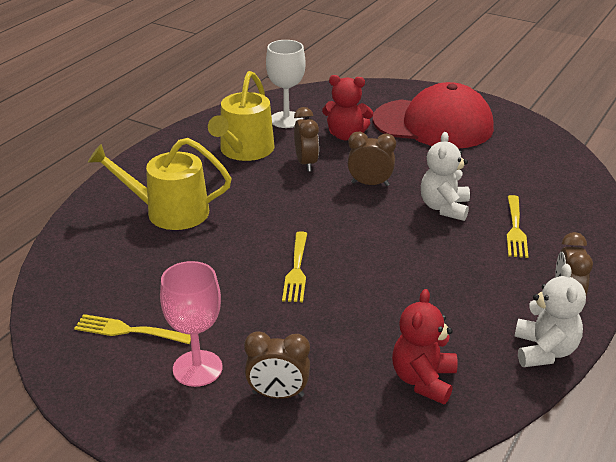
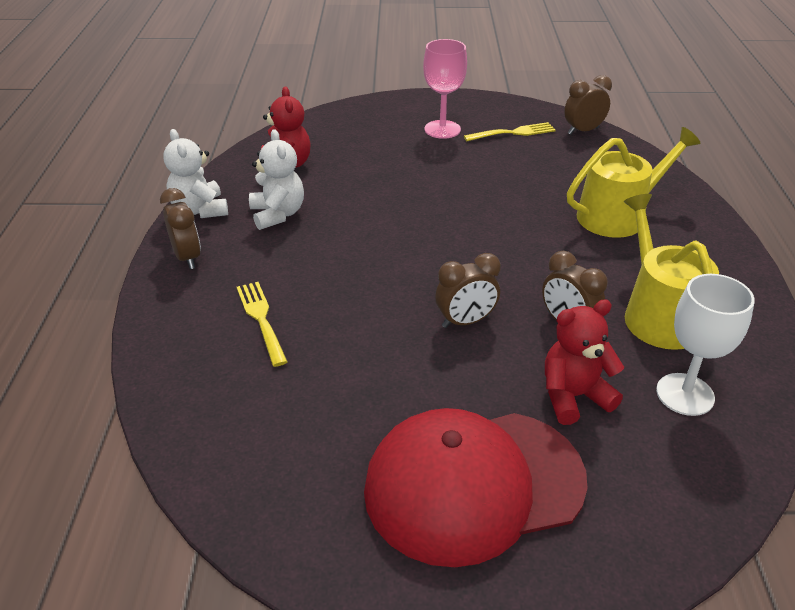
camera: 150 degrees right, 5 degrees up
(278, 394) = (377, 133): brown clock -> brown clock (583, 131)
(296, 270) = (445, 205): yellow fork -> none
(444, 208) = (356, 319): white teddy bear -> white teddy bear (277, 214)

